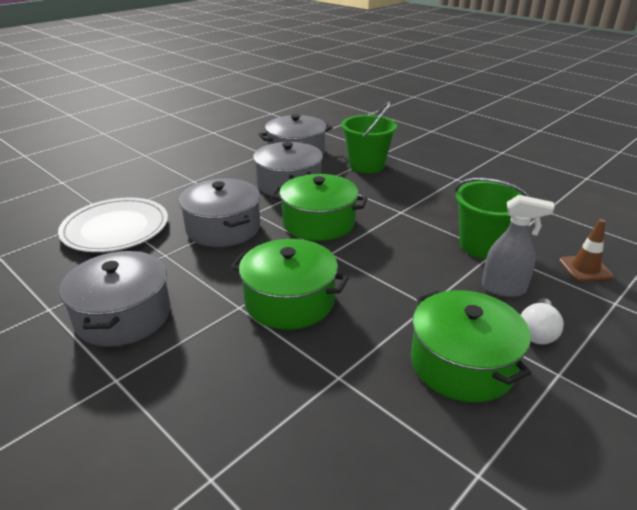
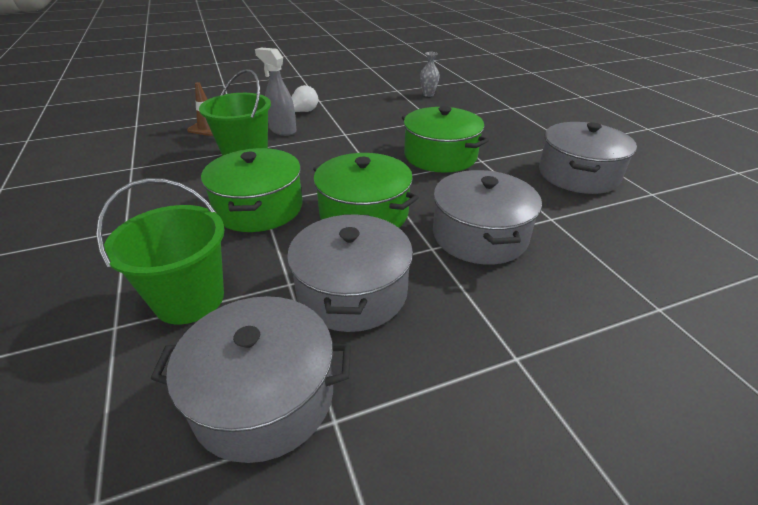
camera: 155 degrees left, 5 degrees up
(115, 228) = (630, 274): white plate -> none
(402, 478) = (428, 94): none -> grey vase
(462, 363) = (361, 111): green pot -> green pot (259, 208)

